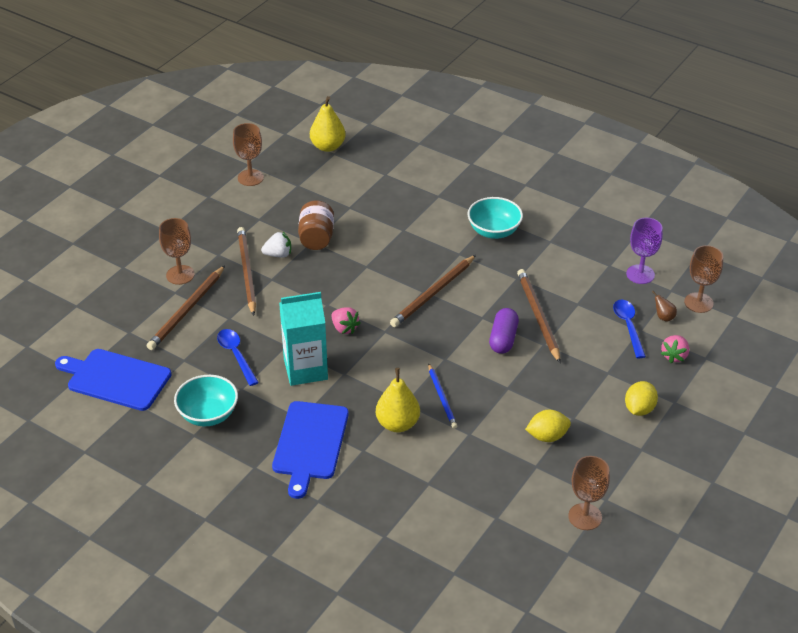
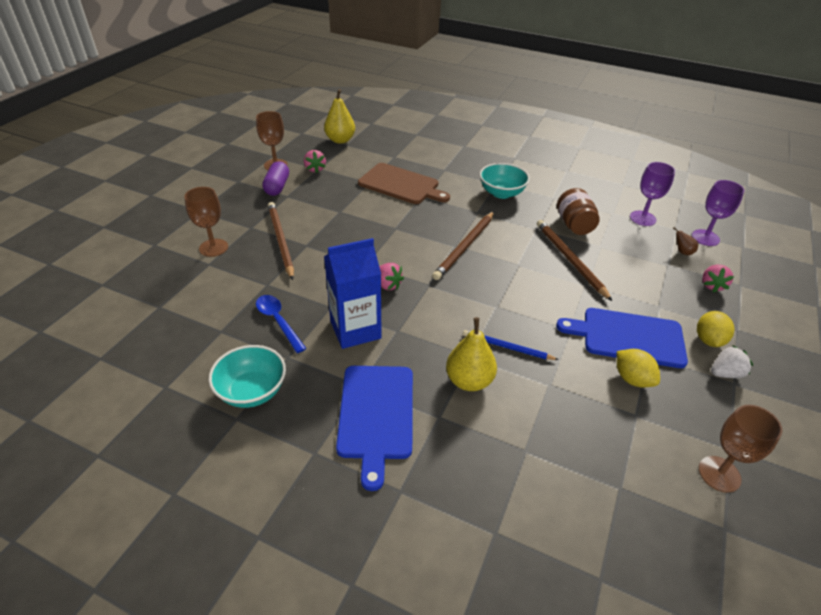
camera: 10 degrees left, 0 degrees up
(116, 379) = (142, 359): blue cutting board -> blue cutting board (628, 337)
(187, 310) = (222, 280): brown pencil -> none
(278, 254) = (309, 224): white strawberry -> white strawberry (725, 373)
(293, 186) = (315, 169): none -> pink strawberry
(305, 369) = (355, 330): turquoise carton -> blue carton
(316, 238) = (343, 208): brown jar -> brown jar (574, 225)
(384, 213) = (401, 185): none -> brown cutting board
(442, 398) = (507, 347): blue pencil -> blue pencil turned 135 degrees clockwise
(503, 339) = (546, 283): purple capsule -> purple capsule (277, 187)
(547, 436) = (632, 379): yellow lemon -> yellow lemon turned 75 degrees clockwise
(628, 327) = (656, 262): blue spoon -> none
(698, 303) = (705, 238): brown goblet -> purple goblet

